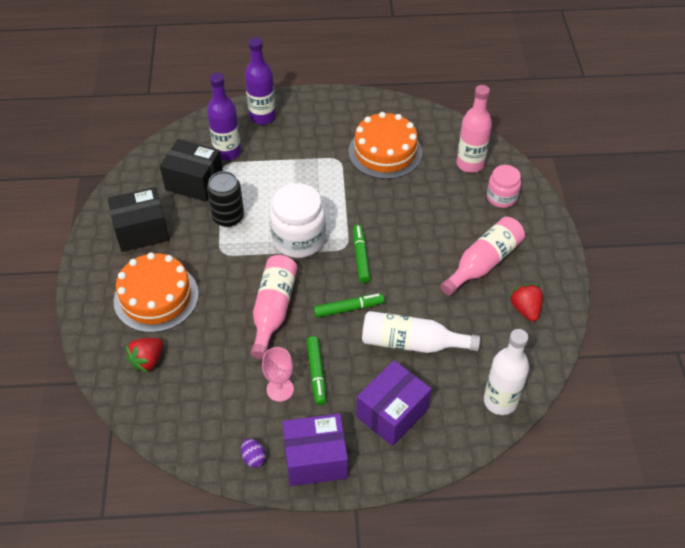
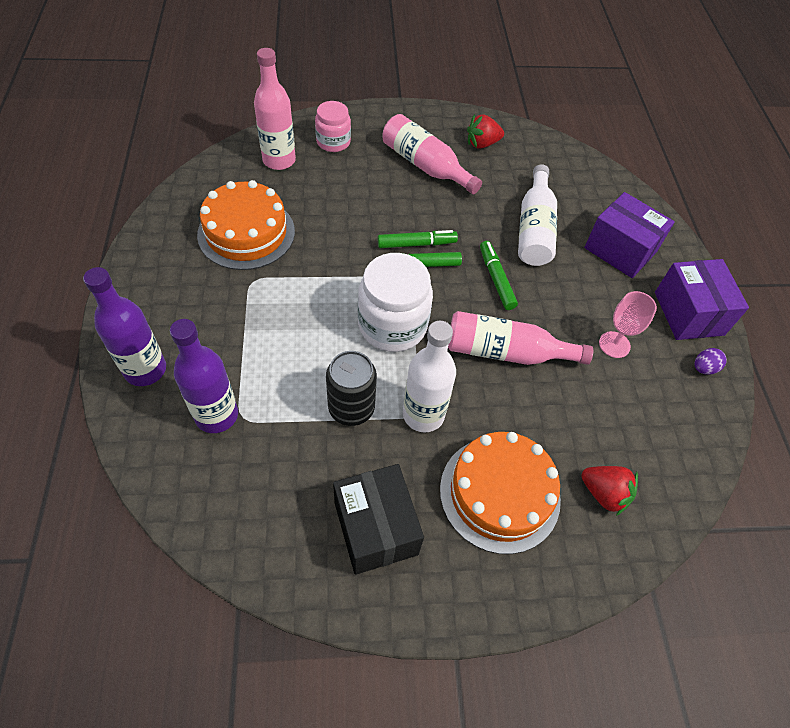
camera: 95 degrees left, 5 degrees up
(194, 182) = (276, 458): black box -> none
(316, 373) = (586, 310): green marker -> green marker (416, 244)
(500, 401) = (589, 173): white bottle -> white bottle (423, 414)

